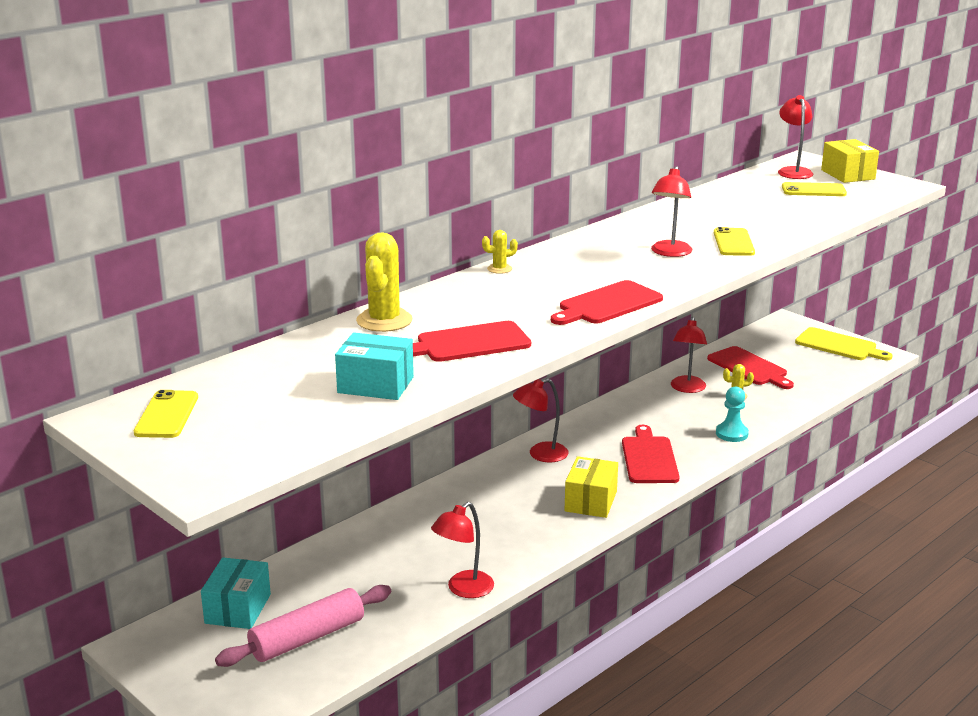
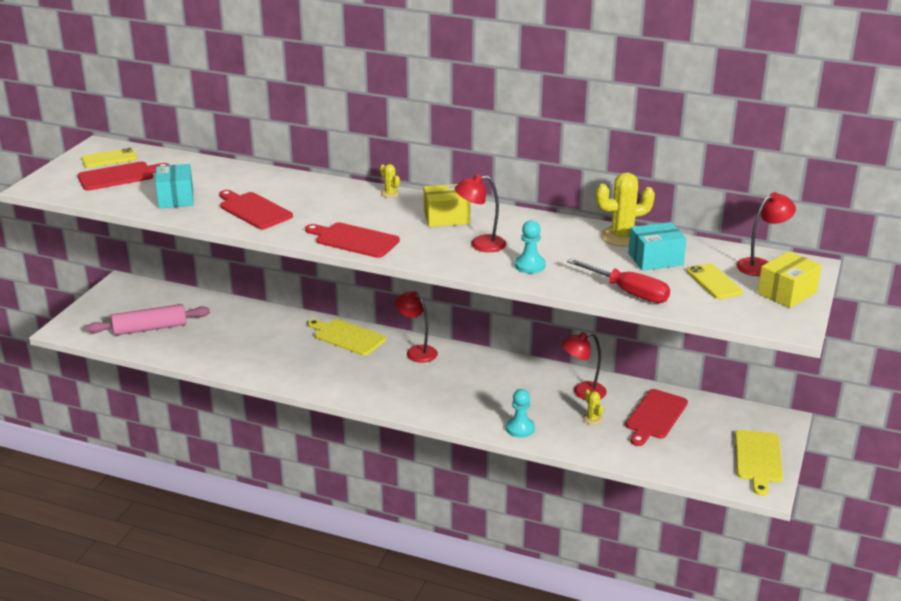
camera: 65 degrees right, 5 degrees up
(238, 609) = (168, 300): turquoise box -> turquoise box (655, 259)
(307, 638) = (150, 328): pink rolling pin -> pink rolling pin turned 45 degrees counterclockwise
(384, 320) = (272, 179): yellow cactus -> yellow cactus (622, 237)
(463, 589) = (225, 364): red lamp -> none
(470, 490) = (347, 337): none -> yellow cutting board
(590, 501) = (365, 386): yellow box -> yellow box (446, 217)
(649, 458) = (447, 398): red cutting board -> red cutting board (119, 176)
(733, 243) = (529, 265): yellow phone -> turquoise pawn
(814, 220) = (628, 292): none -> red screwdriver

